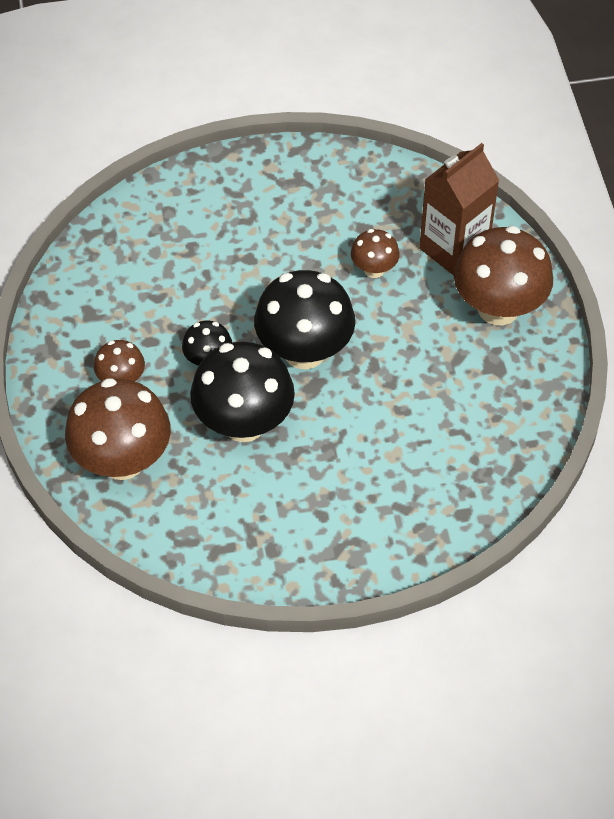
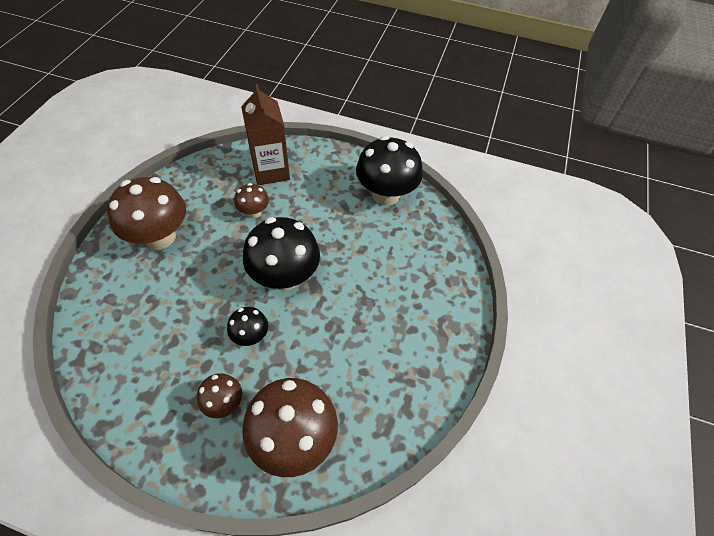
camera: 65 degrees left, 0 degrees up
(244, 423) = (315, 339): black mushroom -> black mushroom (385, 195)
(498, 308) = (325, 173): brown mushroom -> brown mushroom (160, 237)

